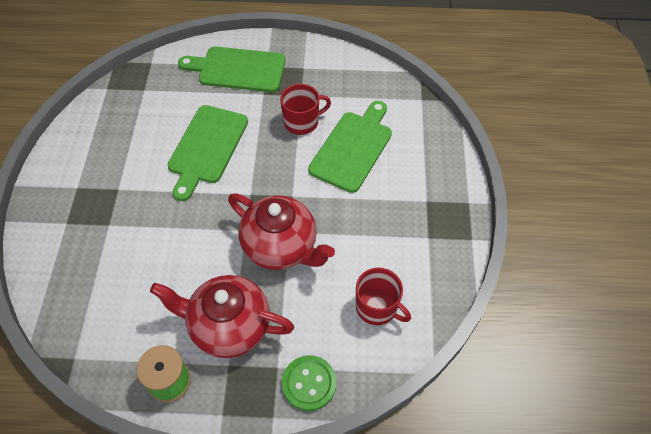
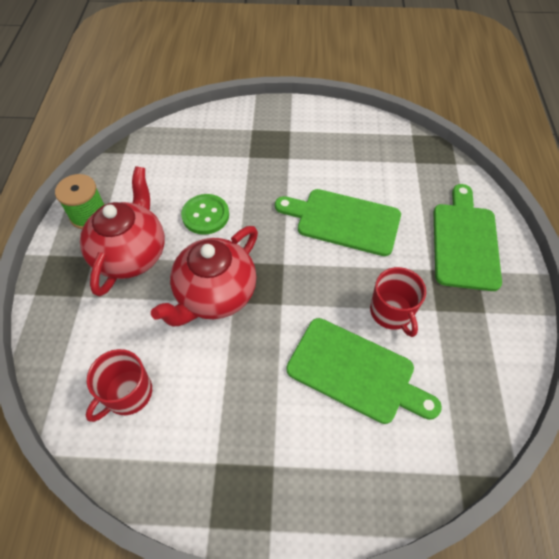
camera: 90 degrees right, 0 degrees up
(309, 383) = (58, 324): green button -> green button (205, 215)

